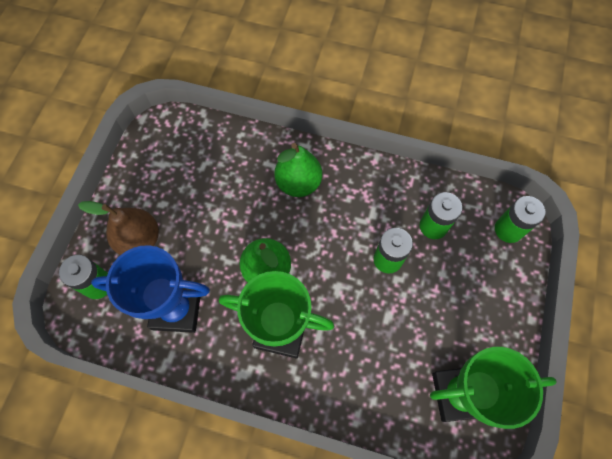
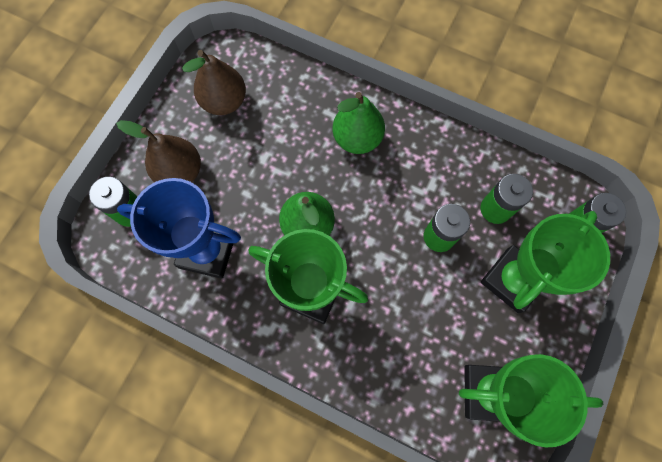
camera: 10 degrees right, 5 degrees up
(171, 169) = (224, 102): none -> brown pear
(460, 287) = (512, 280): none -> green trophy

